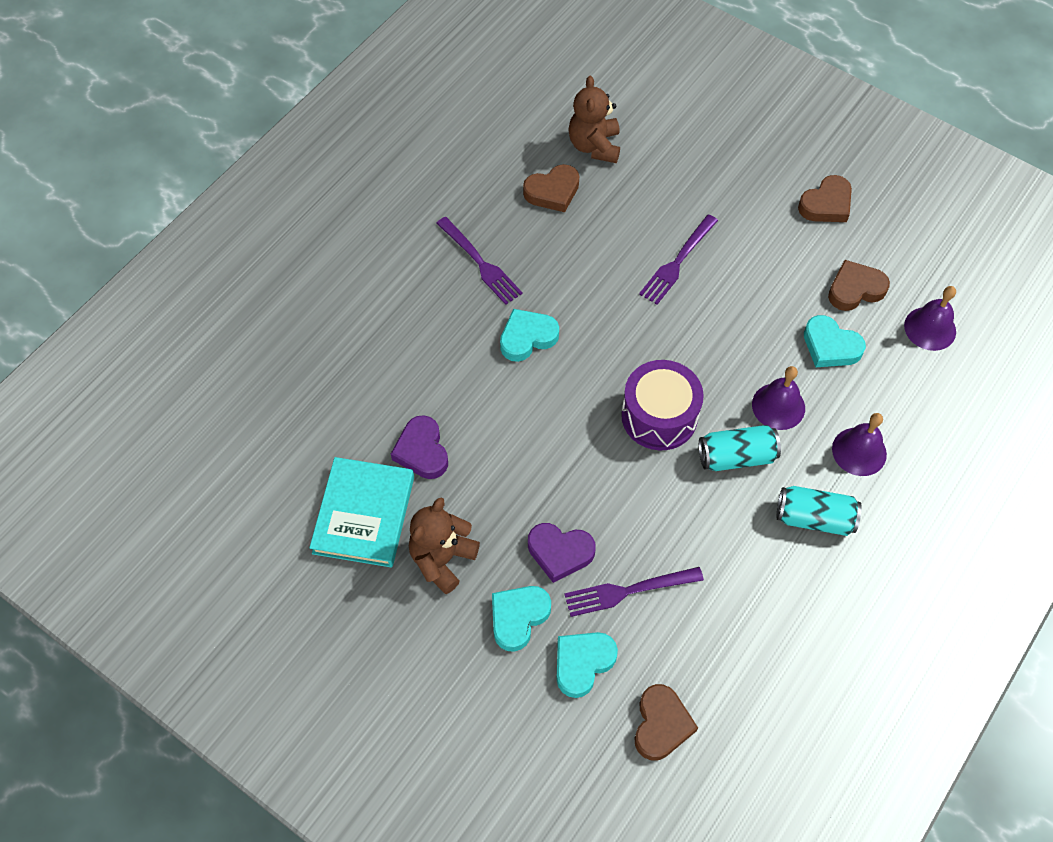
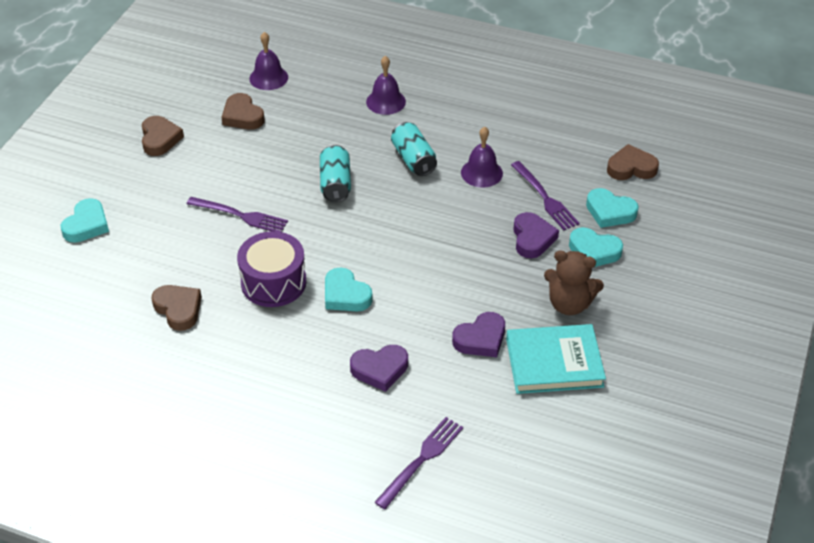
camera: 105 degrees left, 15 degrees down
(414, 347) = (380, 369): none -> purple heart
(480, 263) = (274, 343): purple fork -> purple fork (421, 460)
(594, 146) = (117, 290): brown teddy bear -> none
(659, 416) = (394, 204): purple drum -> purple drum (273, 282)
(778, 406) = (362, 143): purple bell -> purple bell (481, 173)
(814, 518) = (447, 117): turquoise can -> turquoise can (335, 184)
(826, 204) = (160, 139): brown heart -> brown heart turned 45 degrees clockwise
(830, 346) = (300, 123): turquoise heart -> turquoise heart (86, 225)

